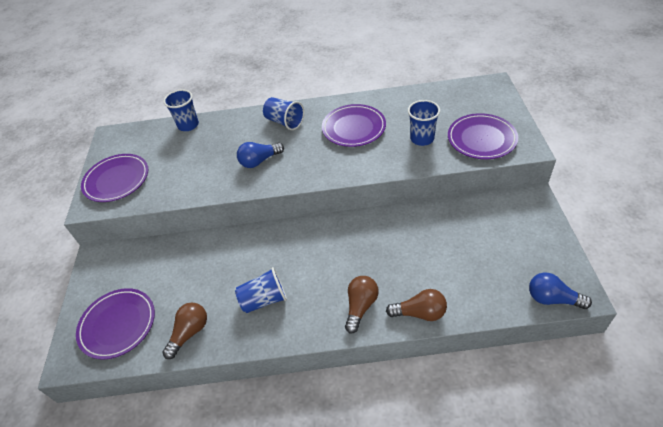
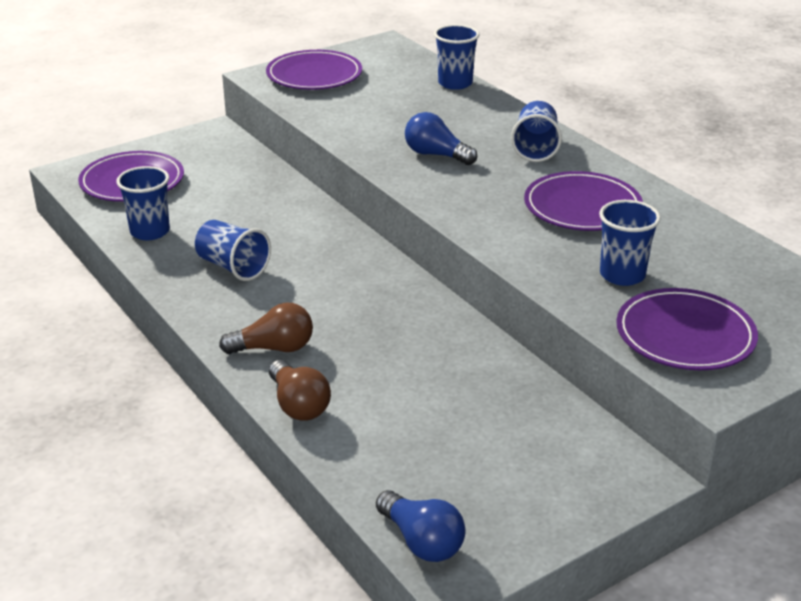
camera: 55 degrees right, 15 degrees down
(189, 333) = (150, 232): brown light bulb -> blue cup
(552, 299) = (421, 541): blue light bulb -> blue light bulb turned 150 degrees clockwise

